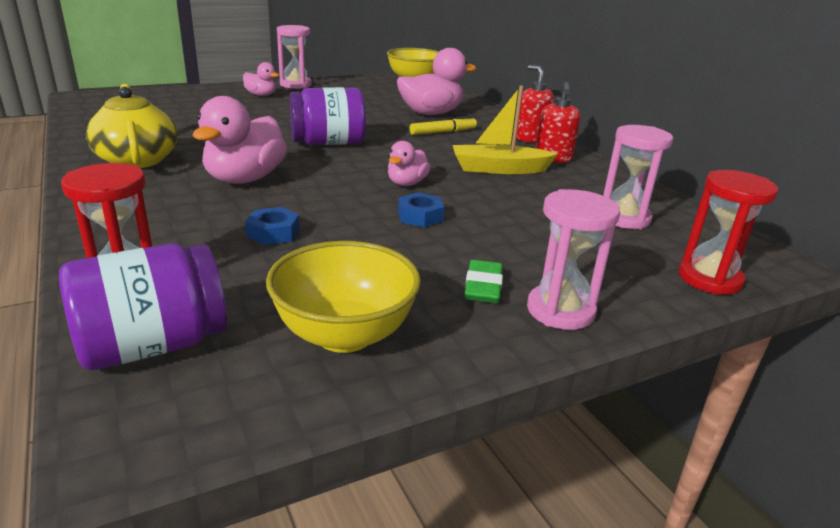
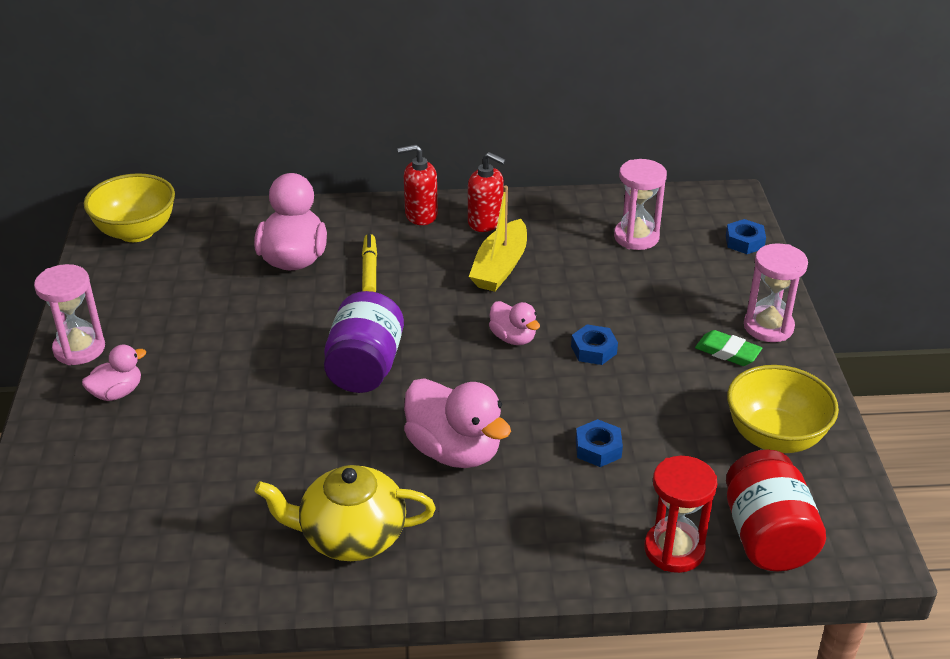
camera: 65 degrees left, 10 degrees up
(153, 345) = (767, 536): purple jar -> red jar
(709, 279) = (744, 242): red hourglass -> blue nut

